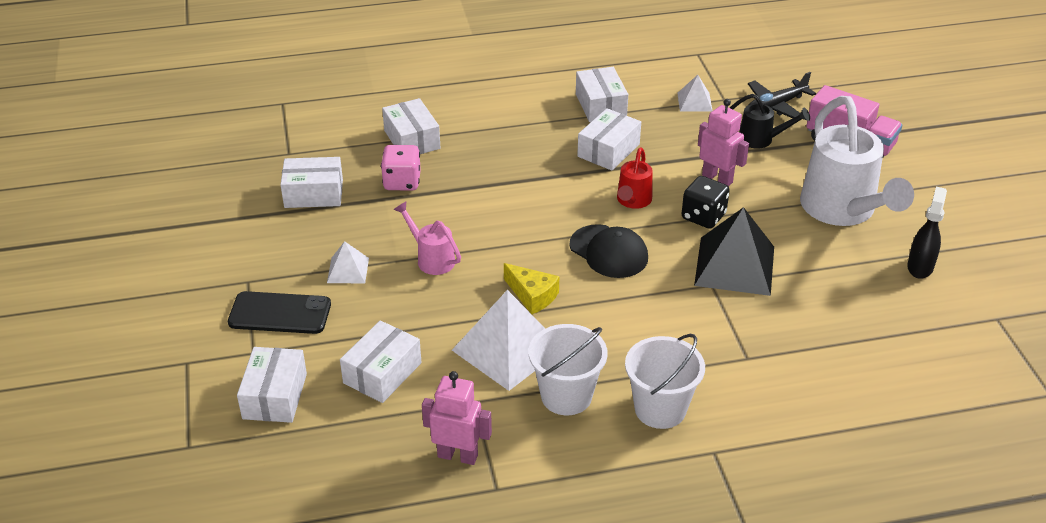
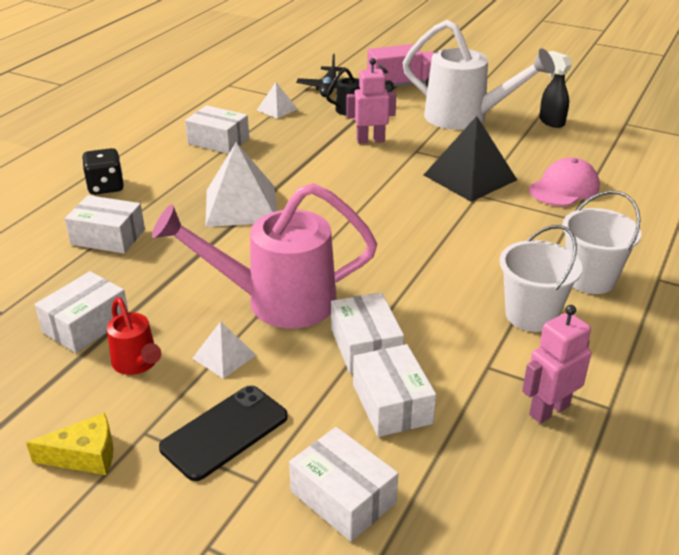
camera: 50 degrees left, 5 degrees down
(402, 182) = (154, 268): pink dice -> none
(431, 259) = (277, 301): pink watering can -> pink watering can, size x2.08
(508, 349) = (442, 317): white pyramid -> white pyramid (241, 205)
(532, 295) = (392, 274): yellow cheese -> yellow cheese (85, 456)
(608, 150) = (274, 162): white box -> white box (365, 346)
(609, 252) = (387, 216): black cap -> none
(633, 201) = (345, 180): red watering can -> red watering can (137, 364)
(703, 216) = (402, 163): black dice -> black dice (106, 187)
(796, 330) = (564, 188): none -> pink cap

